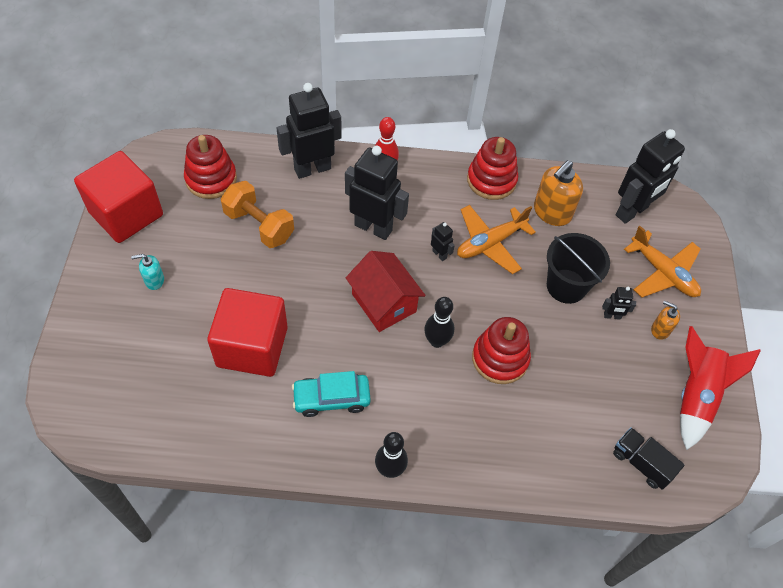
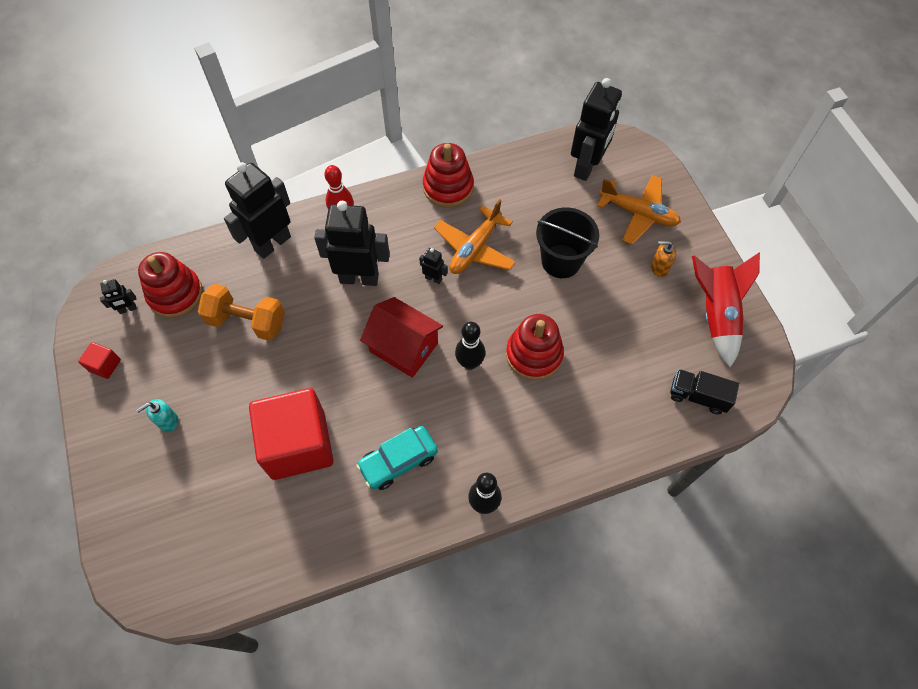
camera: 20 degrees left, 5 degrees up
(126, 214) = (105, 365): red cube -> red cube, size x0.40
(552, 212) = (516, 196): orange soap dispenser -> none
(612, 316) = (613, 272): black robot -> black robot (128, 309)

